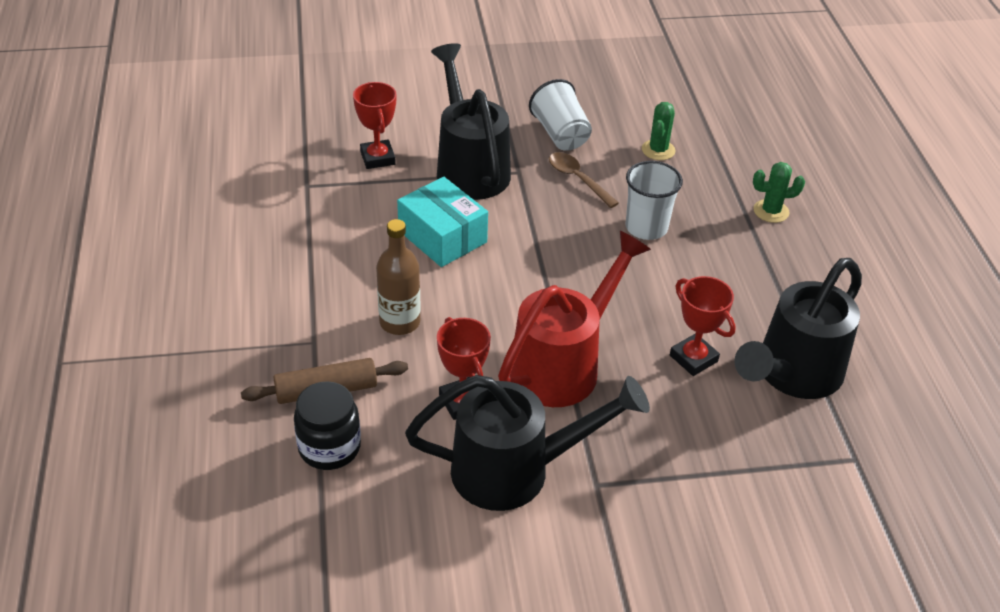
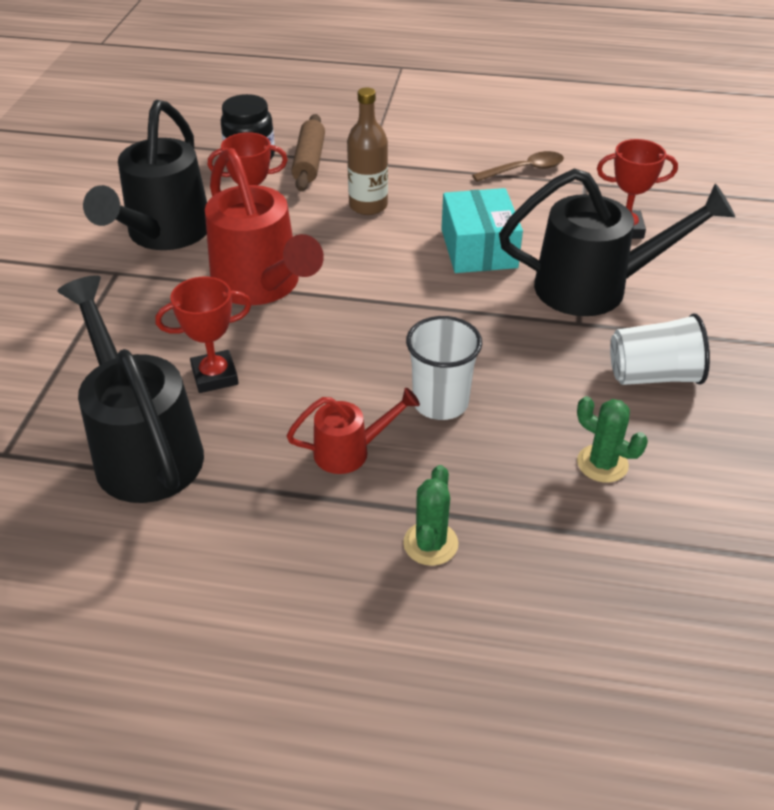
camera: 110 degrees right, 0 degrees up
(442, 236) = (478, 248): turquoise box -> turquoise box turned 75 degrees counterclockwise
(578, 179) = (552, 368): brown spoon -> brown spoon (524, 170)
(721, 262) = (350, 451): none -> red watering can

